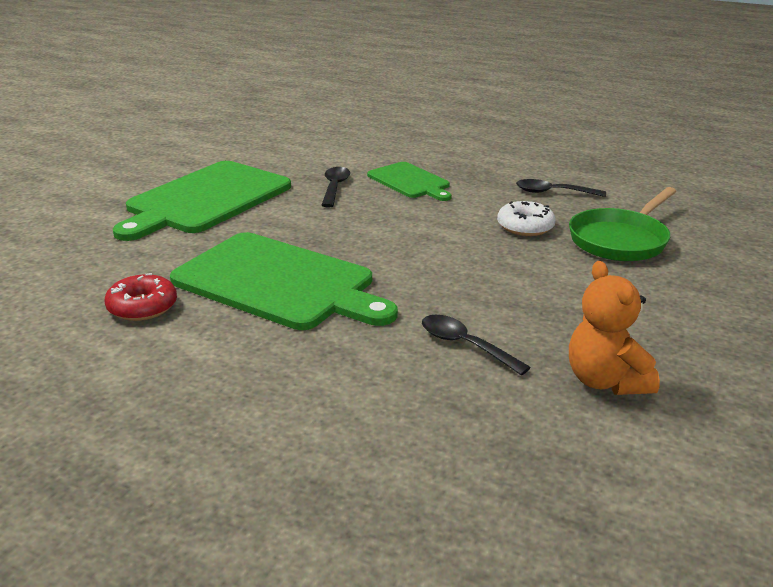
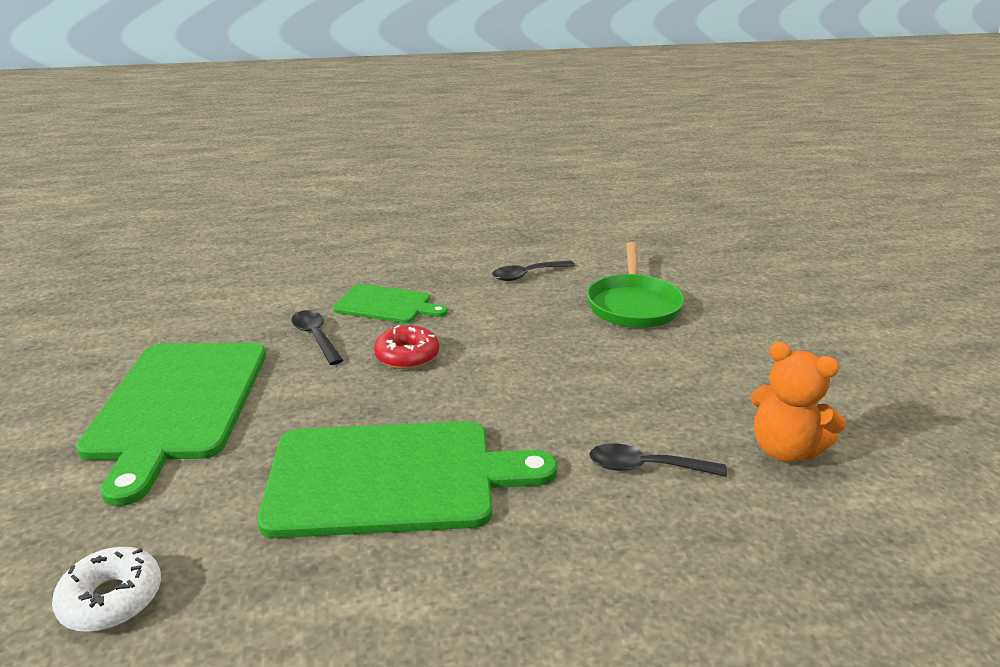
camera: 35 degrees left, 0 degrees up
(142, 307) = (266, 586): red donut -> red donut (407, 356)
(525, 227) = (546, 319): white donut -> white donut (111, 599)

